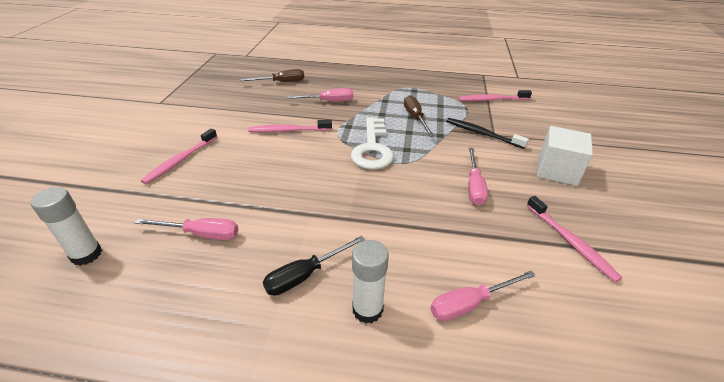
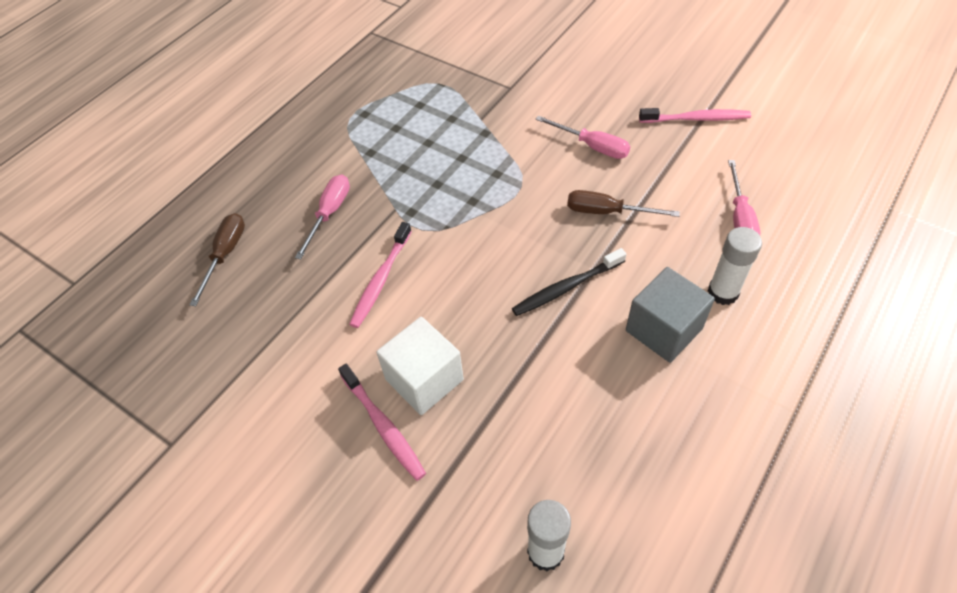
camera: 60 degrees left, 15 degrees up
(201, 234) = (561, 417): pink screwdriver -> none
(305, 275) = (663, 329): black screwdriver -> grey cube
(372, 148) = (476, 204): white key -> none
(415, 118) = (433, 139): brown screwdriver -> brown screwdriver (607, 212)
(482, 134) = (504, 96): black toothbrush -> black toothbrush (567, 287)
(492, 100) = (437, 54): pink toothbrush -> none
(557, 171) = (598, 74): white cube -> white cube (424, 379)

